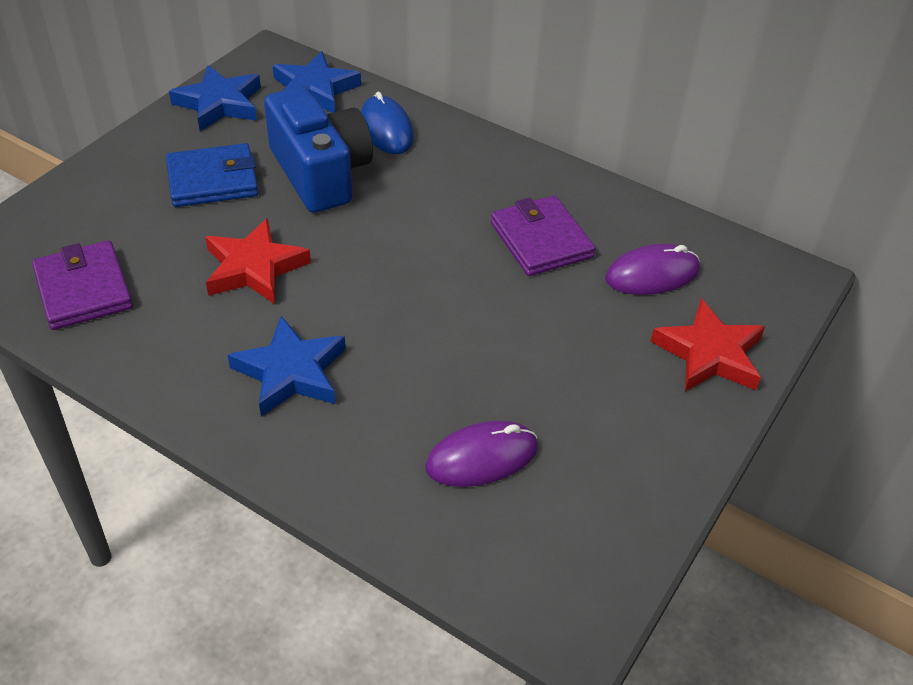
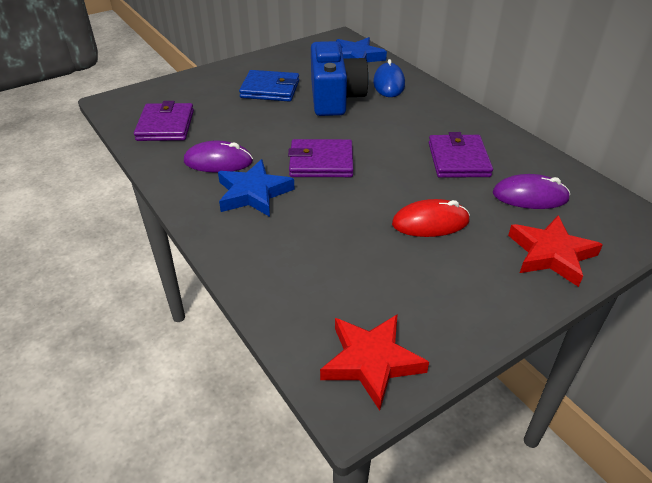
camera: 25 degrees right, 5 degrees down
(219, 104) = (297, 55): blue star -> none
(254, 268) = (266, 136): red star -> red star (371, 362)
(359, 293) = (321, 162): none -> purple wallet
(482, 457) = (346, 273): purple mouse -> purple mouse (218, 161)
(550, 350) = (430, 222): none -> red mouse

